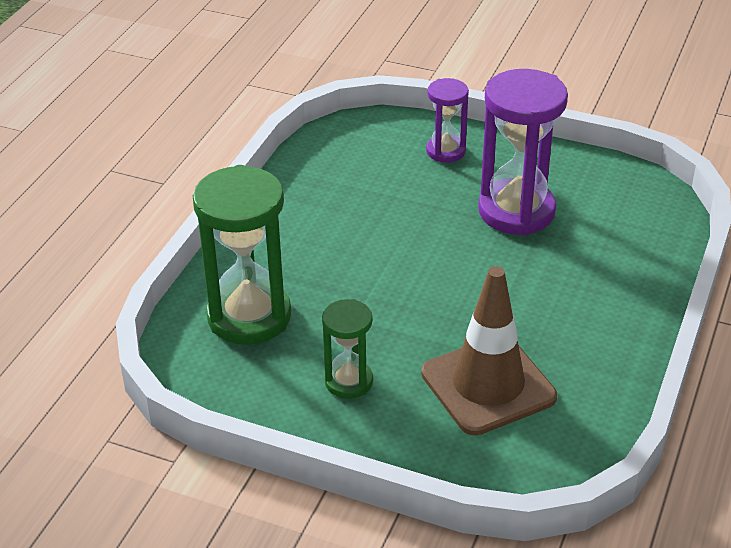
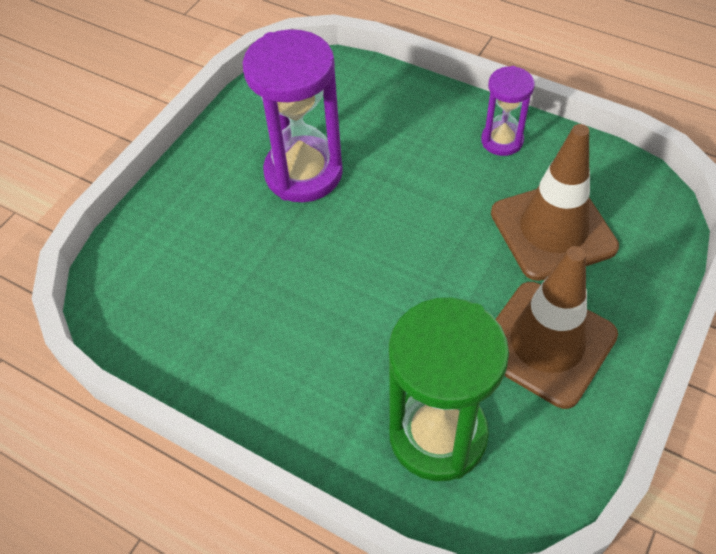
camera: 80 degrees left, 15 degrees up
(348, 381) = (546, 343): green hourglass -> brown traffic cone
(445, 151) = (185, 217): purple hourglass -> purple hourglass (502, 140)

